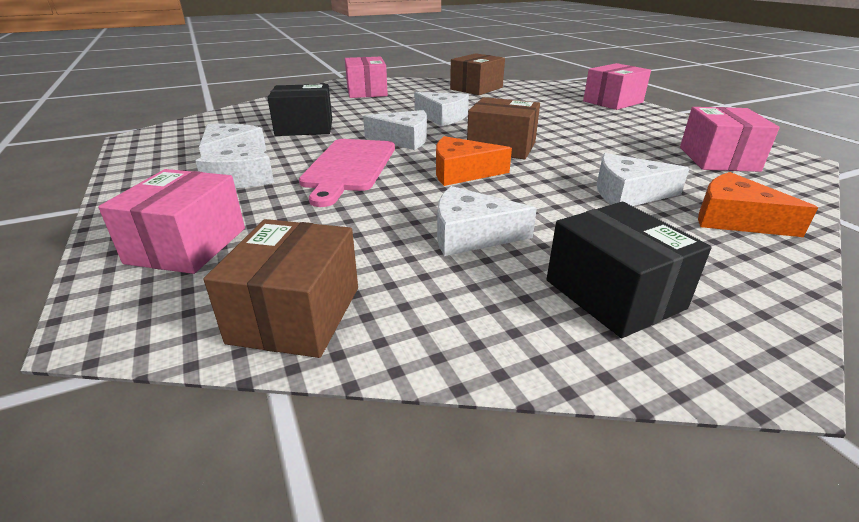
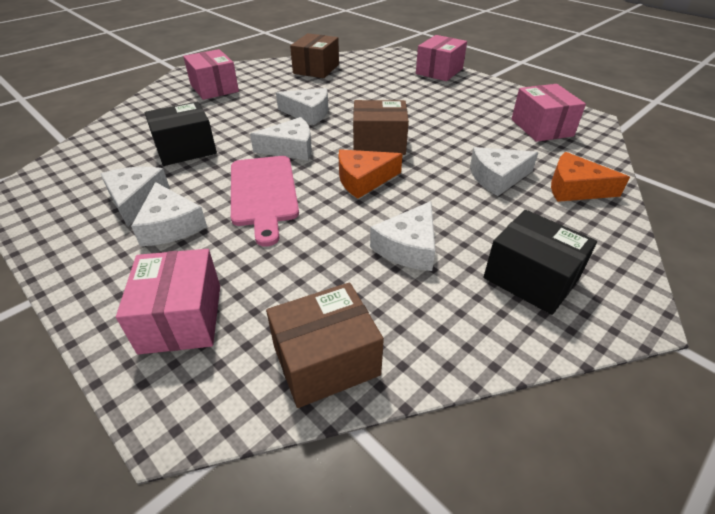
camera: 20 degrees left, 10 degrees up
(296, 314) = (326, 360): brown box -> brown box turned 75 degrees clockwise
(471, 234) = (408, 247): white cheese -> white cheese turned 45 degrees counterclockwise

